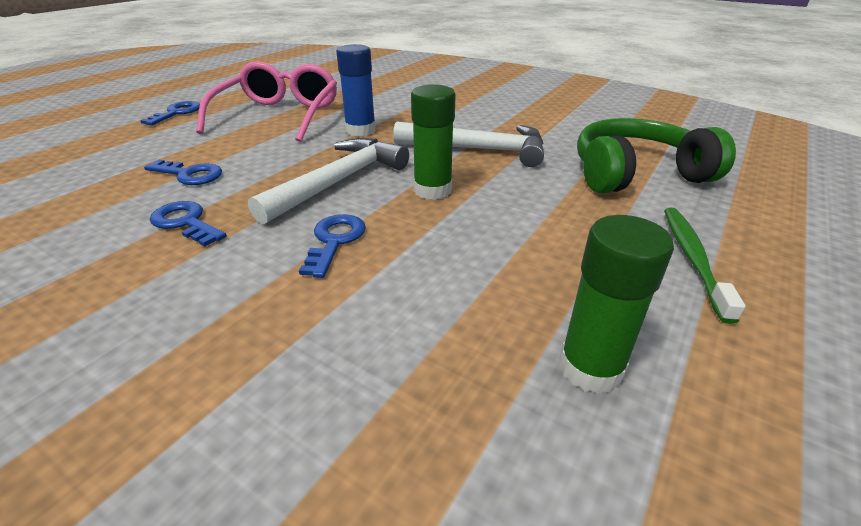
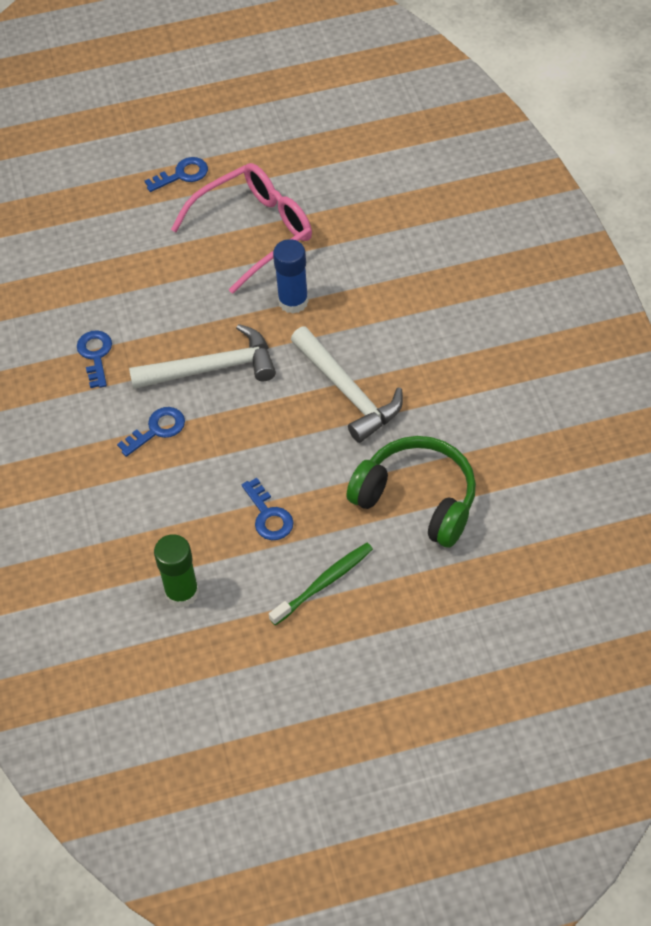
camera: 45 degrees right, 20 degrees up
(189, 175) = (130, 295): blue key -> blue key (268, 515)
(432, 190) = (259, 419): green glue stick -> none

